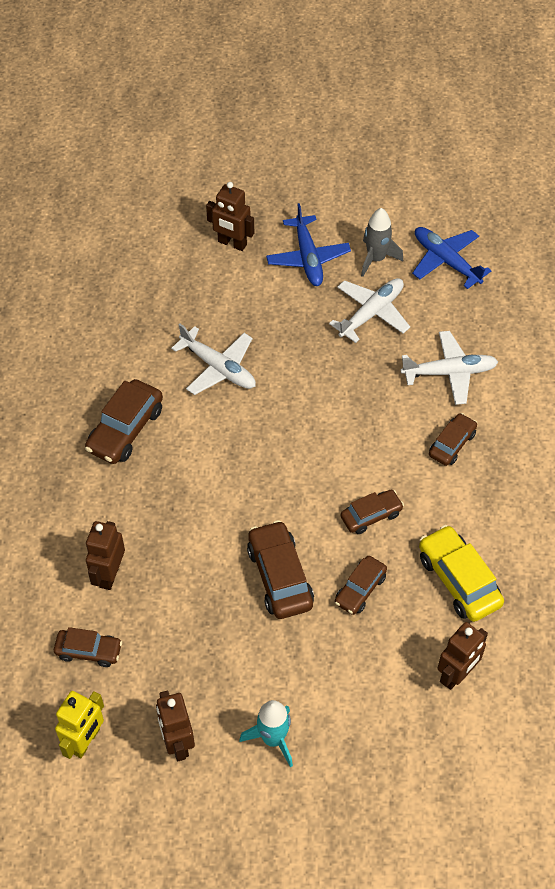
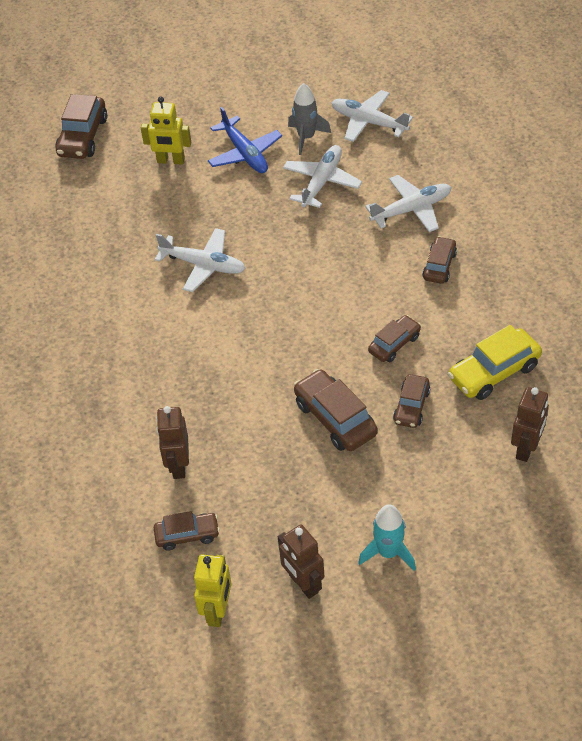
camera: 15 degrees left, 5 degrees down
(125, 430) = (140, 341): brown car -> brown car (83, 137)
(232, 243) = (170, 161): brown robot -> yellow robot
(446, 261) = (369, 122): blue plane -> white plane
(458, 580) = (494, 372): yellow car -> yellow car turned 75 degrees counterclockwise

